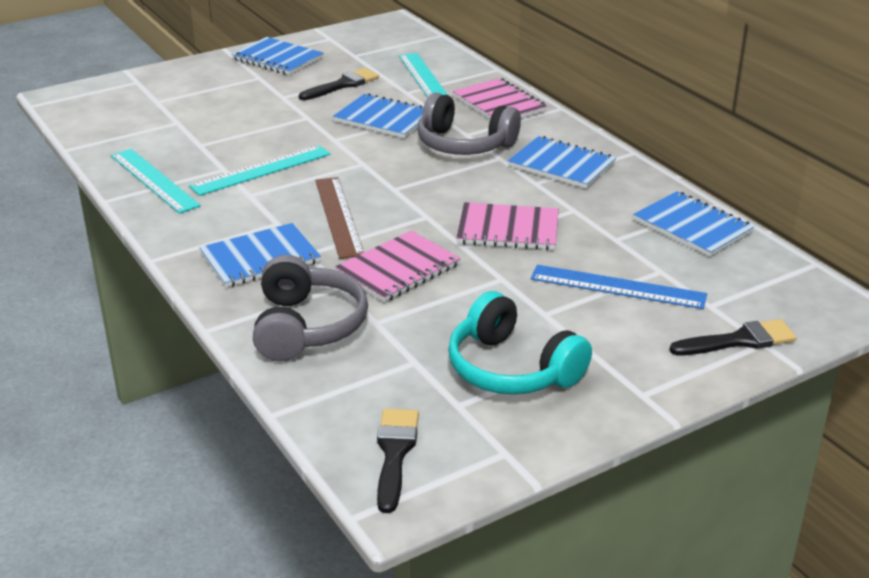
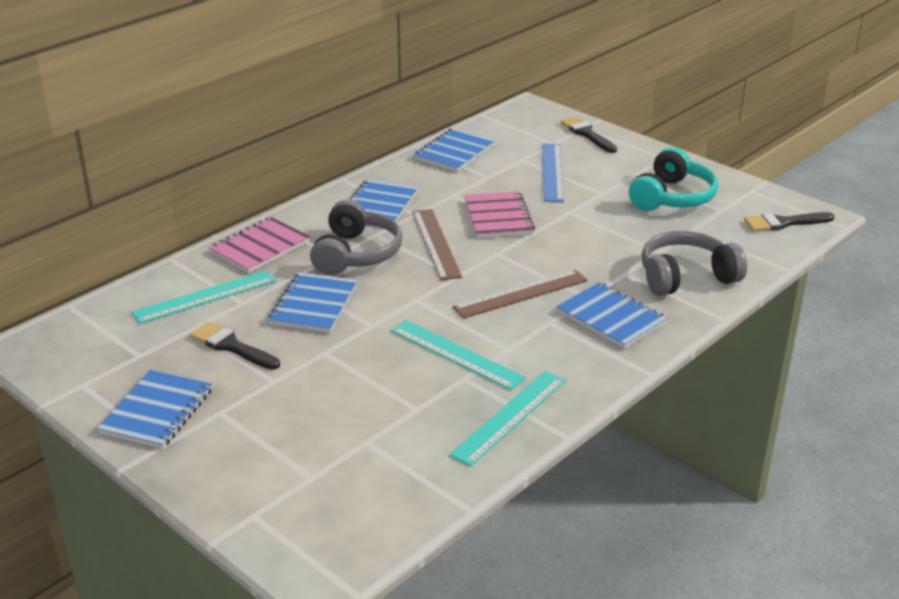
camera: 105 degrees left, 0 degrees up
(398, 269) = (584, 253): pink notebook -> none
(465, 186) = (436, 243): none -> brown ruler

